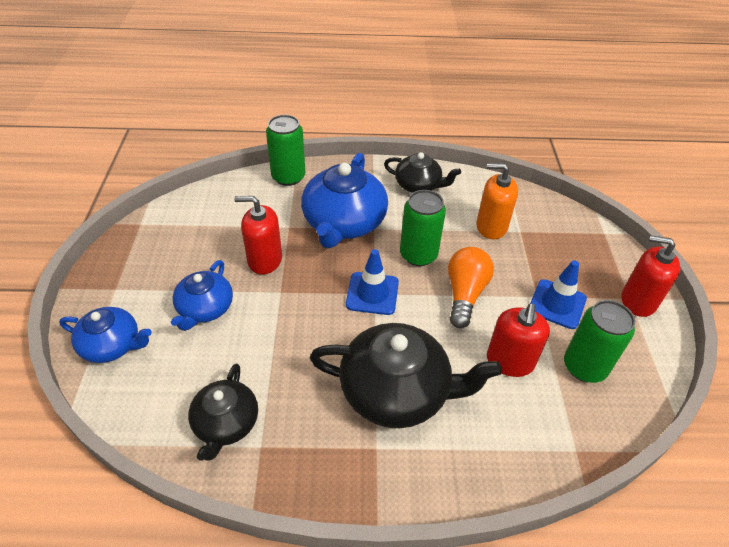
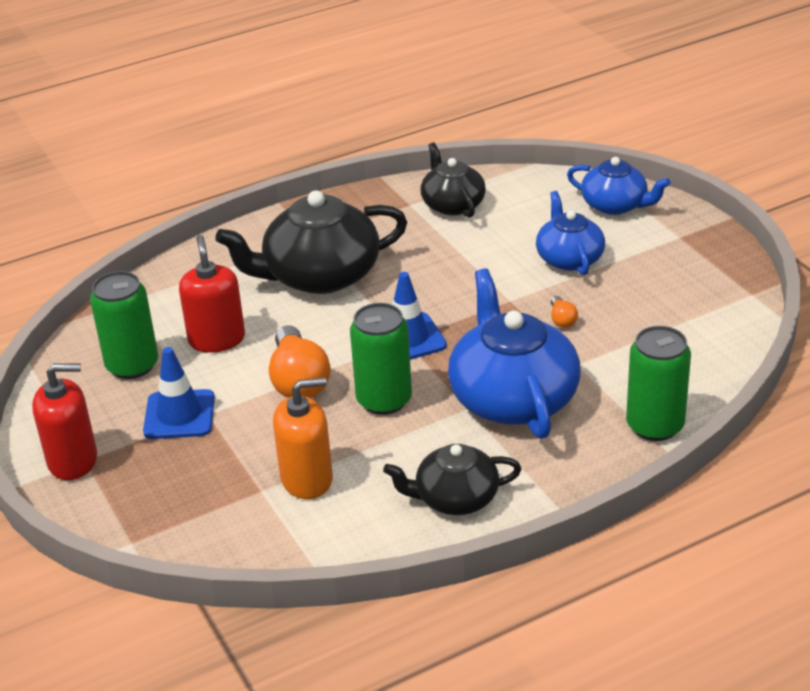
camera: 155 degrees right, 10 degrees down
(112, 345) = (615, 205): blue teapot -> blue teapot turned 135 degrees counterclockwise
(265, 260) = (562, 320): red soap dispenser -> orange light bulb

